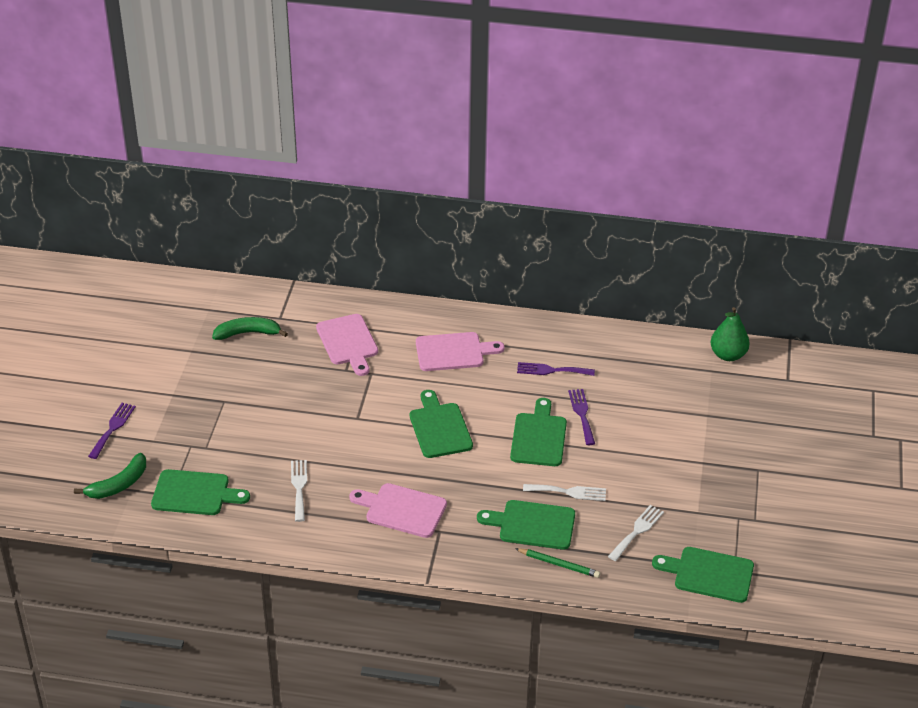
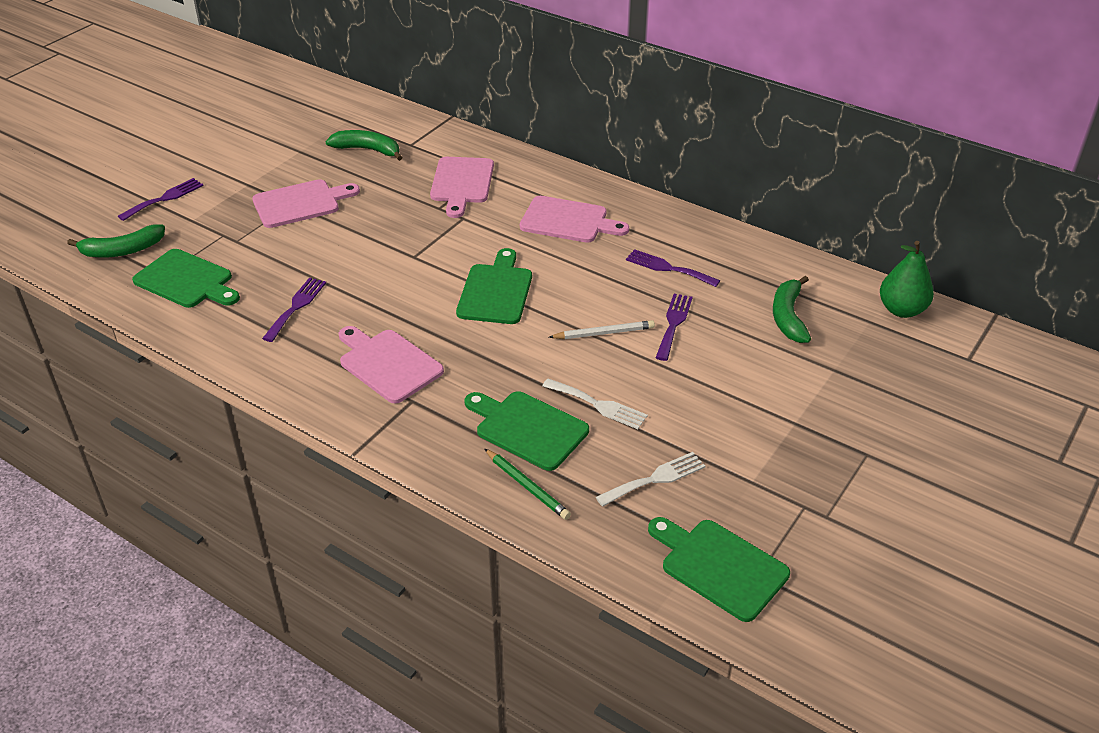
camera: 25 degrees right, 0 degrees up
(231, 399) = (300, 203): none -> pink cutting board
(299, 487) = (296, 307): white fork -> purple fork
(539, 437) = (604, 333): green cutting board -> white pencil
(656, 384) = (788, 317): none -> green banana

